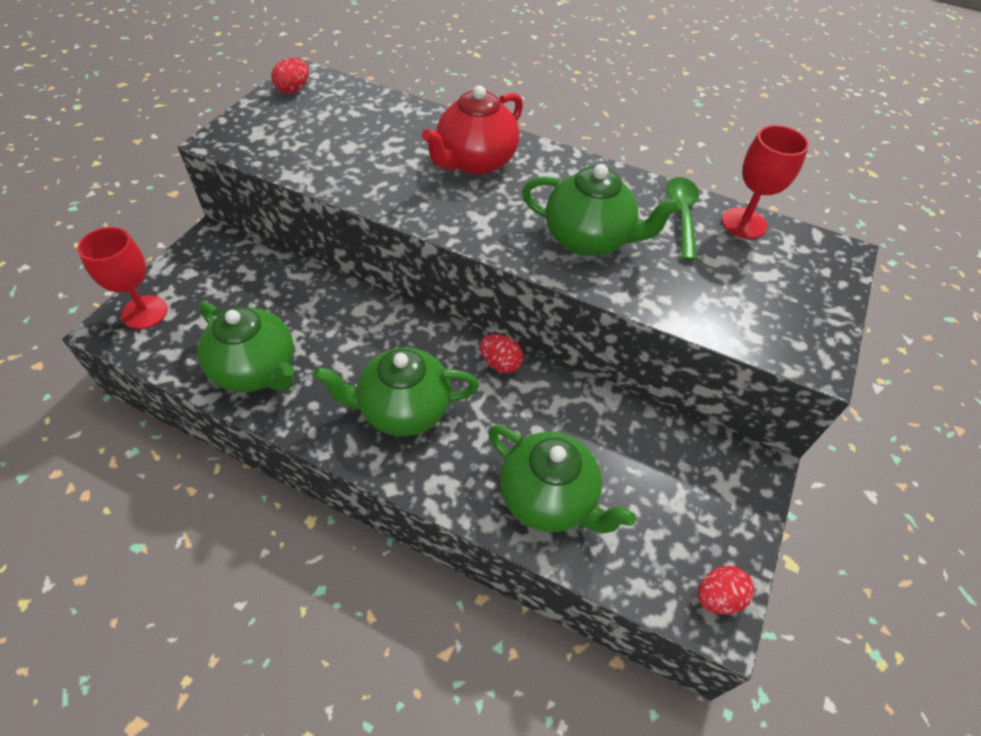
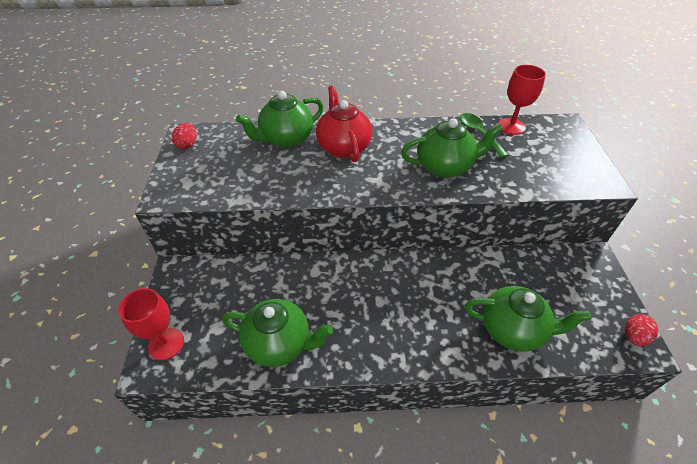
camera: 25 degrees left, 5 degrees down
(403, 409) = (392, 320): green teapot -> green teapot (286, 139)
(475, 162) = (343, 147): red teapot -> red teapot turned 150 degrees clockwise
(500, 363) = (424, 264): red egg -> none

